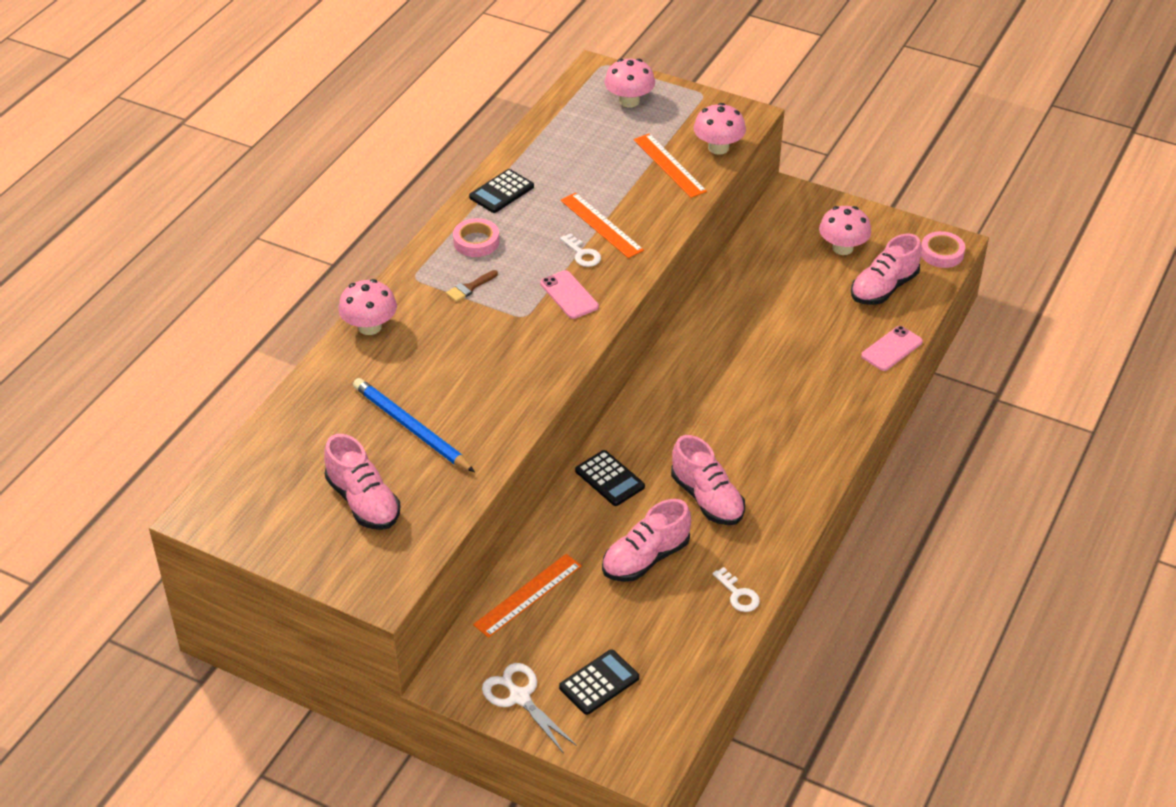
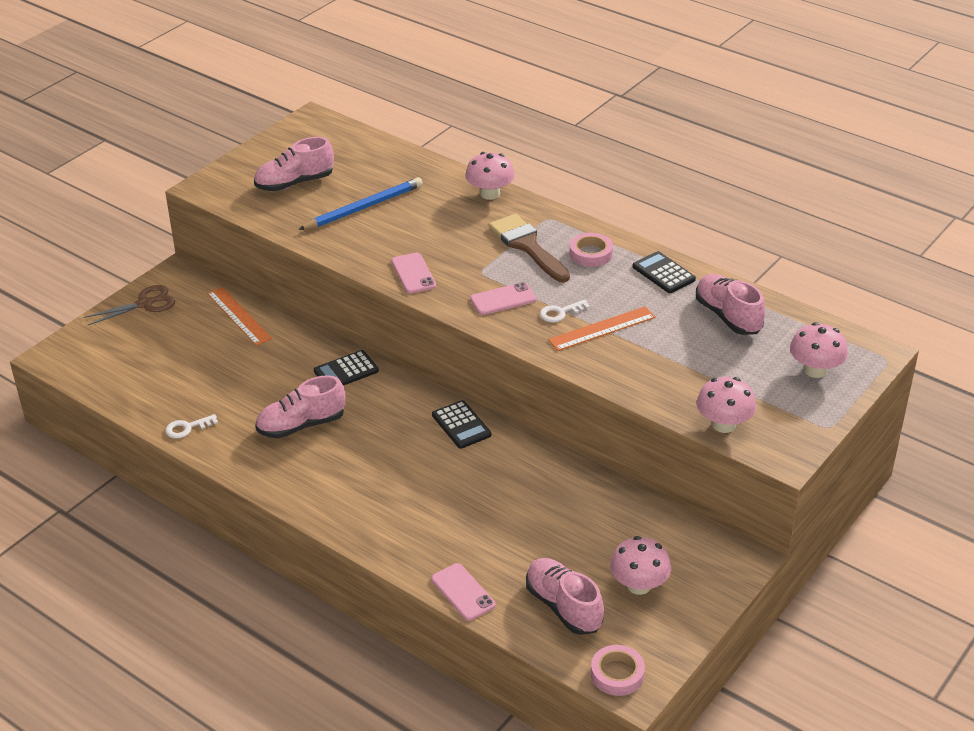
camera: 100 degrees right, 5 degrees down
(470, 288) = (527, 246): brown brush -> brown brush, size x2.19
(520, 697) = (145, 304): white scissors -> brown scissors
(537, 367) = (413, 273): none -> pink phone
(599, 682) = (138, 342): black calculator -> black calculator (461, 425)
(645, 558) = (249, 381): pink shoe -> pink shoe (728, 316)
(669, 165) = (695, 385): orange ruler -> none

